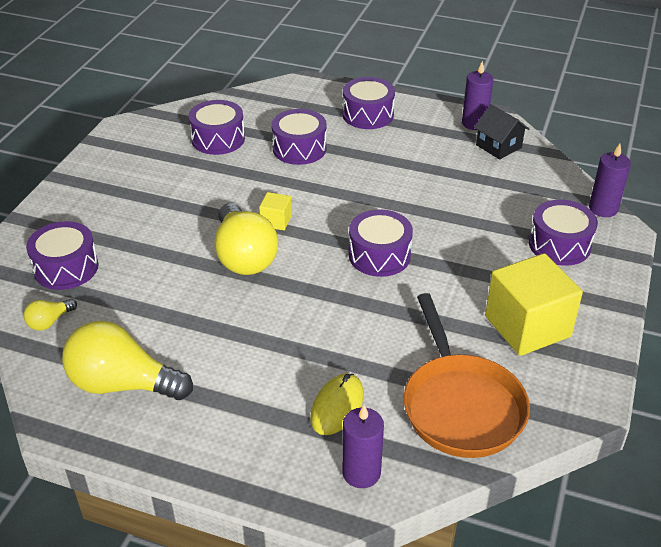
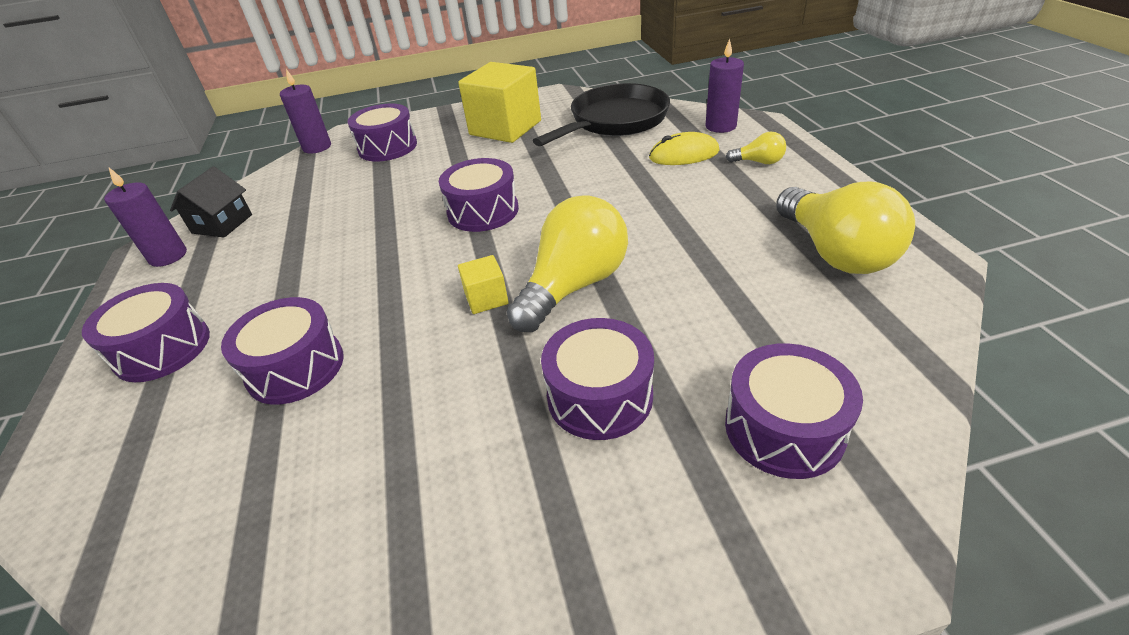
camera: 120 degrees left, 0 degrees up
(50, 322) = (869, 364): yellow light bulb -> yellow light bulb (758, 162)
(218, 139) = (307, 486): purple drum -> purple drum (599, 396)
(460, 406) = (615, 121): orange pan -> black pan

